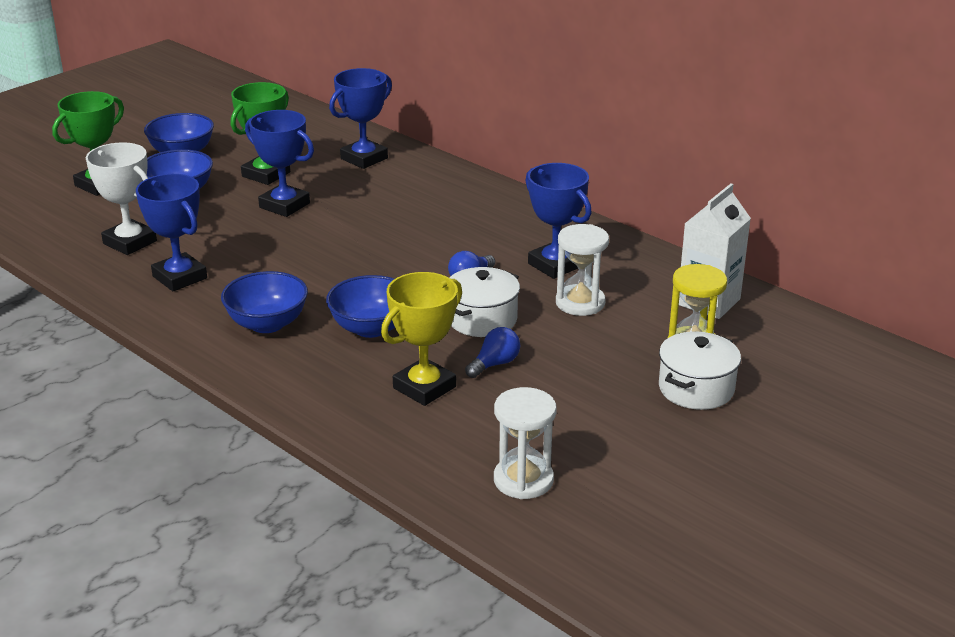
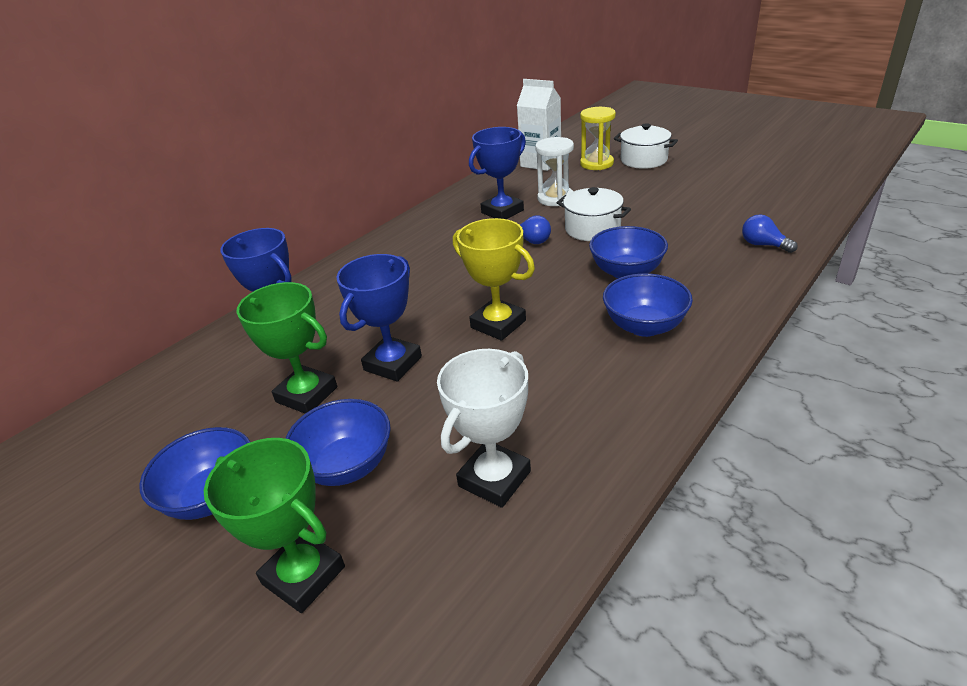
camera: 90 degrees left, 5 degrees up
(179, 277) = (574, 407): blue trophy -> none
(424, 387) = (698, 238): yellow trophy -> yellow trophy (498, 324)
(495, 364) = (651, 218): blue light bulb -> blue light bulb (763, 245)
(523, 480) = (777, 195): white hourglass -> none

